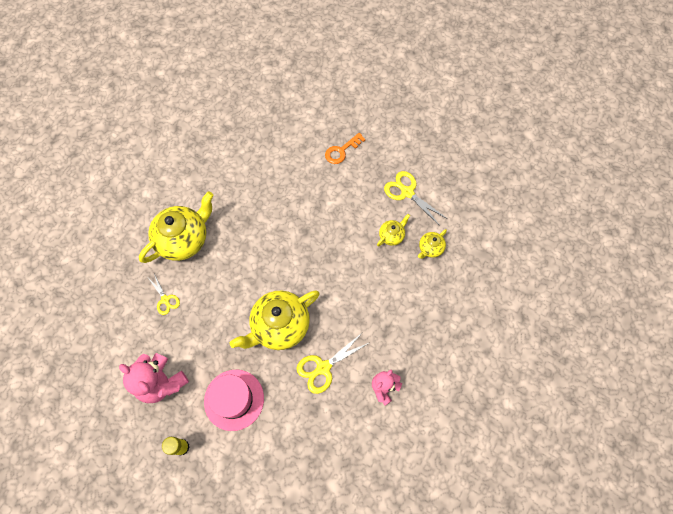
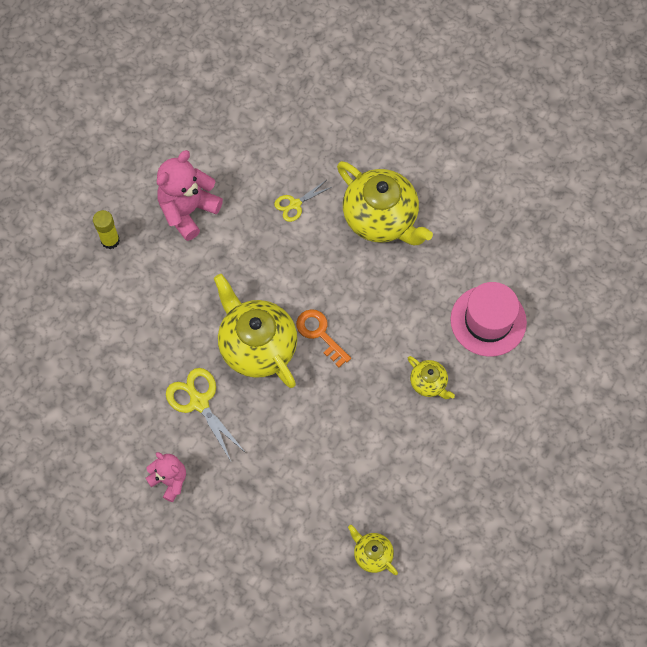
camera: 90 degrees right, 0 degrees up
(234, 399) = (163, 295): pink hat -> pink hat (488, 321)
(342, 151) = (535, 427): orange key -> orange key (320, 334)
(392, 235) = (392, 498): yellow teapot -> yellow teapot (429, 383)
(406, 192) = (466, 523): yellow scissors -> none

